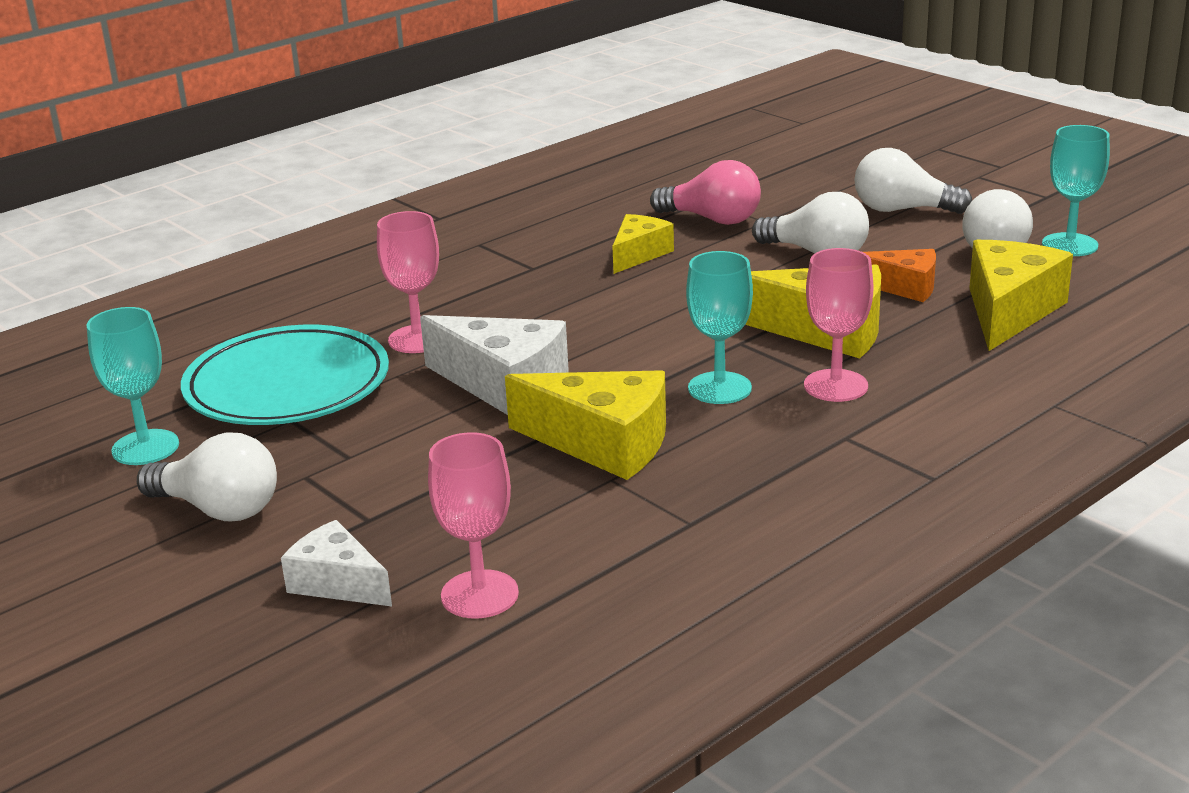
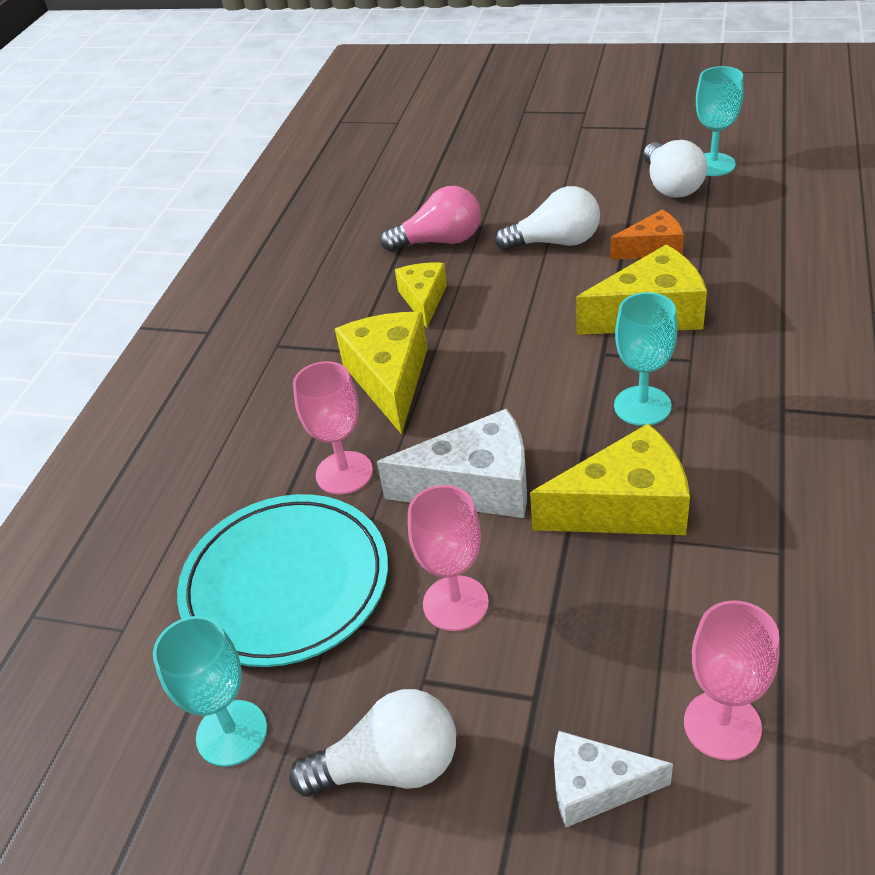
camera: 30 degrees left, 15 degrees up
(835, 386) = (718, 363): pink goblet -> pink goblet (455, 603)
(902, 210) = (567, 177): white light bulb -> none
(1009, 311) = (746, 240): yellow cheese -> yellow cheese (390, 379)

